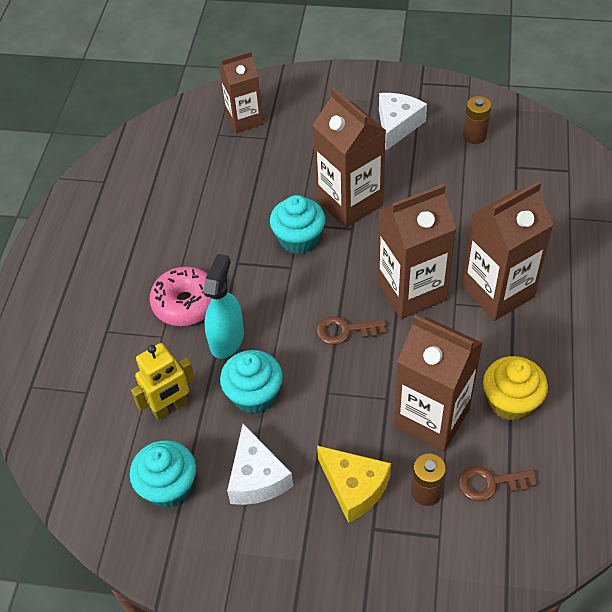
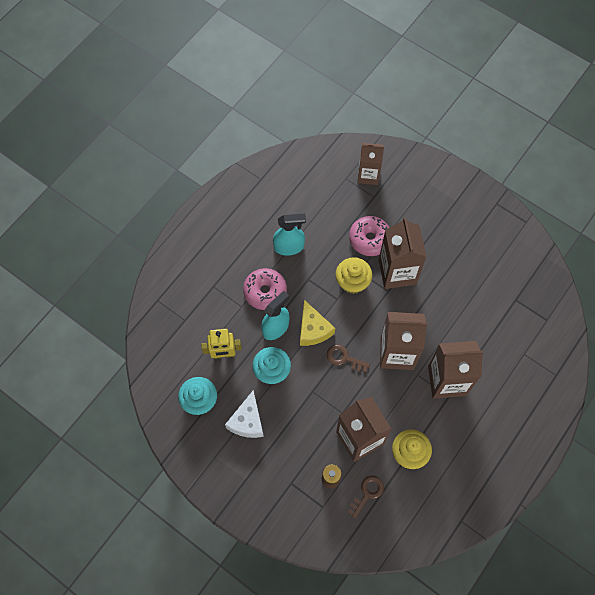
camera: 25 degrees right, 15 degrees up
(188, 238) = (289, 247): none -> turquoise spray bottle
(290, 183) = (369, 239): none -> pink donut
(299, 239) = (352, 282): turquoise cupcake -> yellow cupcake
(354, 487) = (294, 455): yellow cheese -> yellow cheese (313, 329)
(397, 125) = (460, 229): white cheese -> none
(474, 136) = (504, 263): brown battery -> none
(490, 483) = (367, 493): brown key -> brown key turned 105 degrees clockwise

